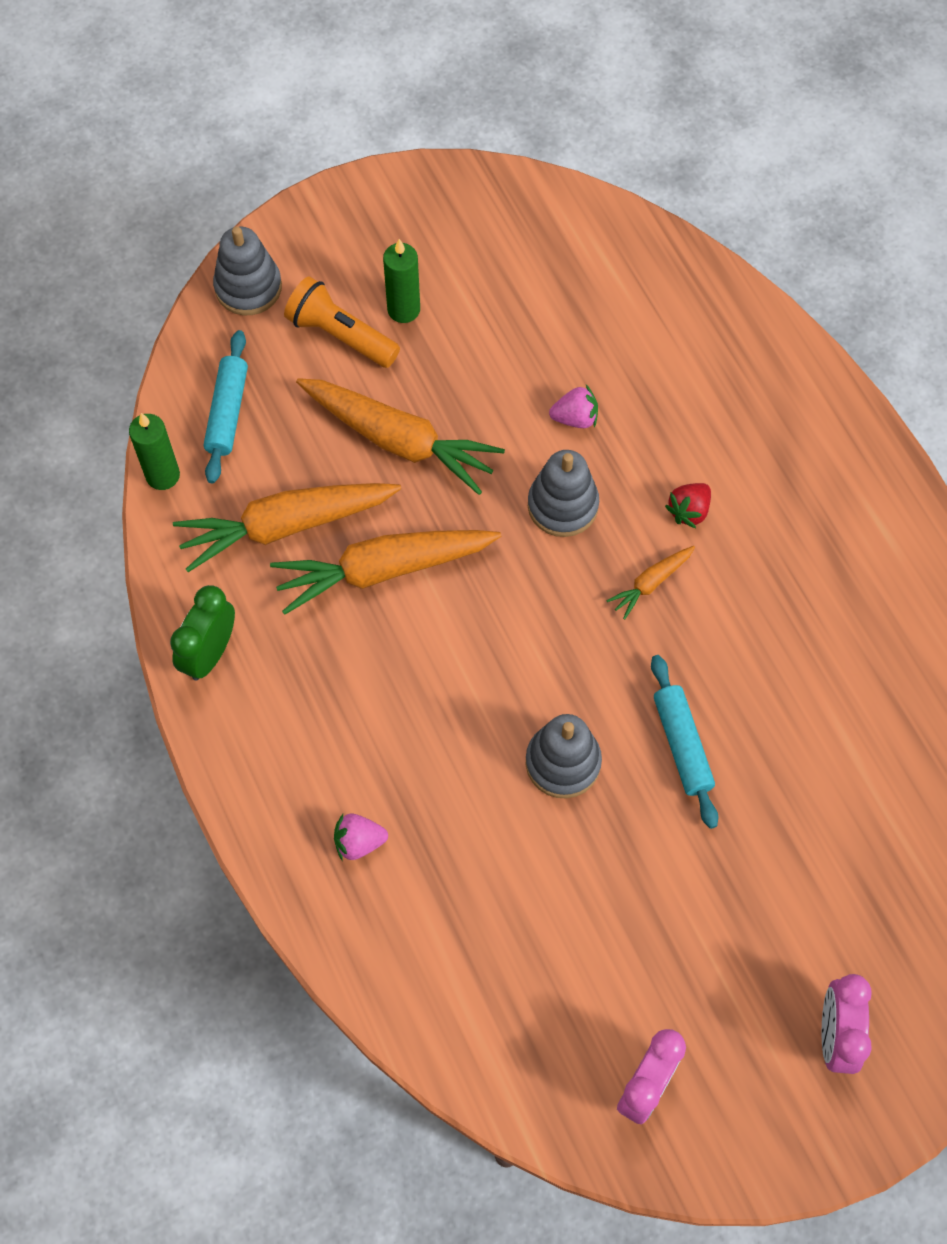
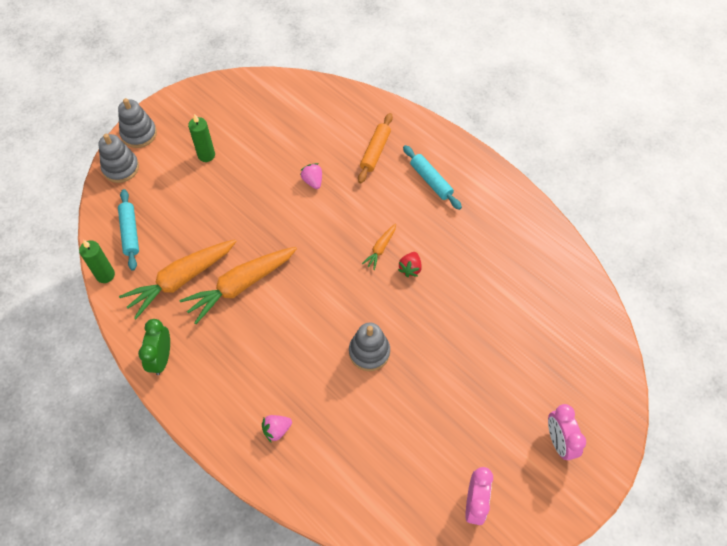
camera: 20 degrees left, 5 degrees down
(340, 335) = (177, 177): orange flashlight -> none
(399, 440) = (226, 219): orange carrot -> none
(562, 505) = (322, 225): grey stacking toy -> grey stacking toy (139, 134)
(575, 418) = (313, 181): pink strawberry -> pink strawberry turned 90 degrees counterclockwise
(682, 744) = (426, 322): turquoise rolling pin -> turquoise rolling pin (431, 181)
(689, 511) = (386, 208): red strawberry -> red strawberry (410, 268)
(709, 397) = (375, 151): none -> orange rolling pin

